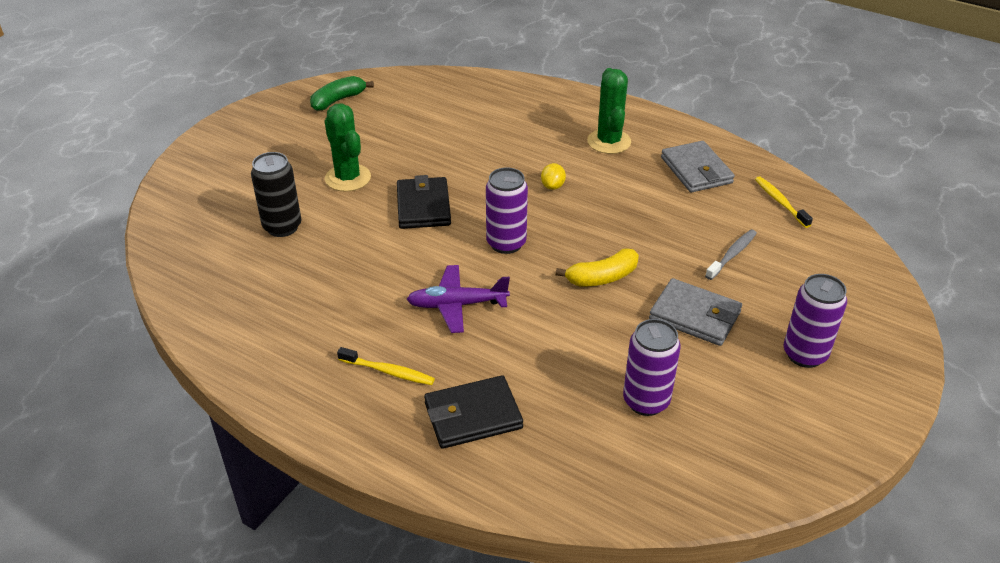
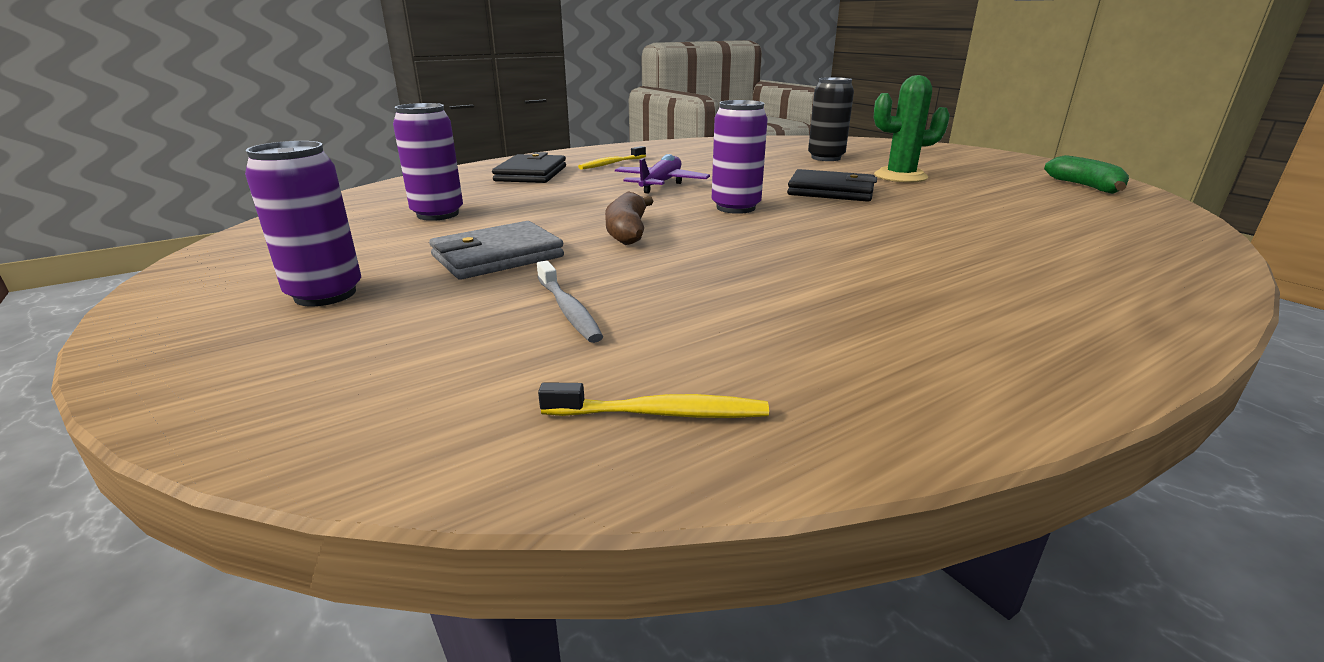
camera: 115 degrees right, 15 degrees down
(552, 186) = (843, 242): yellow lemon -> none
(602, 277) = (627, 231): yellow banana -> brown banana
(609, 142) = (976, 300): green cactus -> none
(696, 170) = (844, 353): grey wallet -> none

